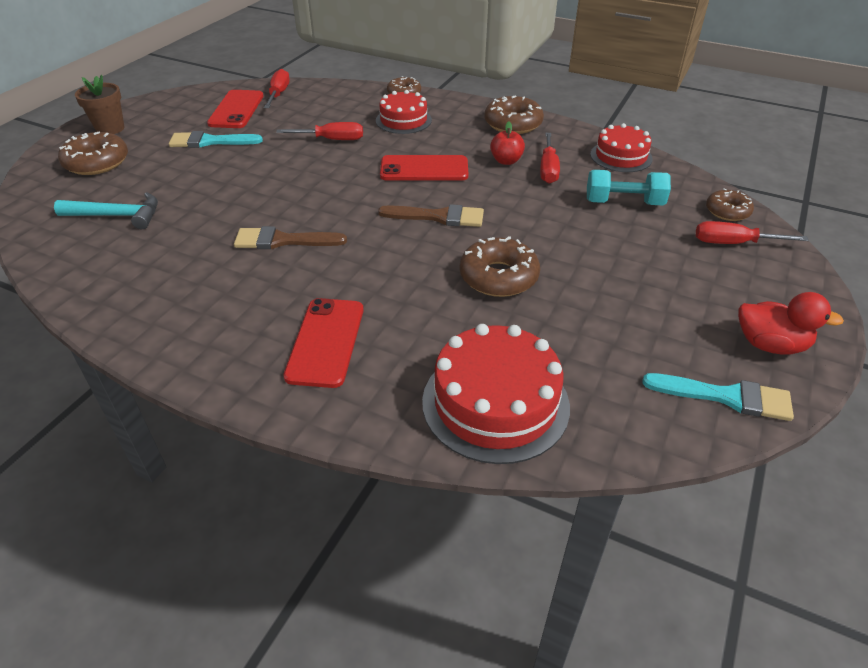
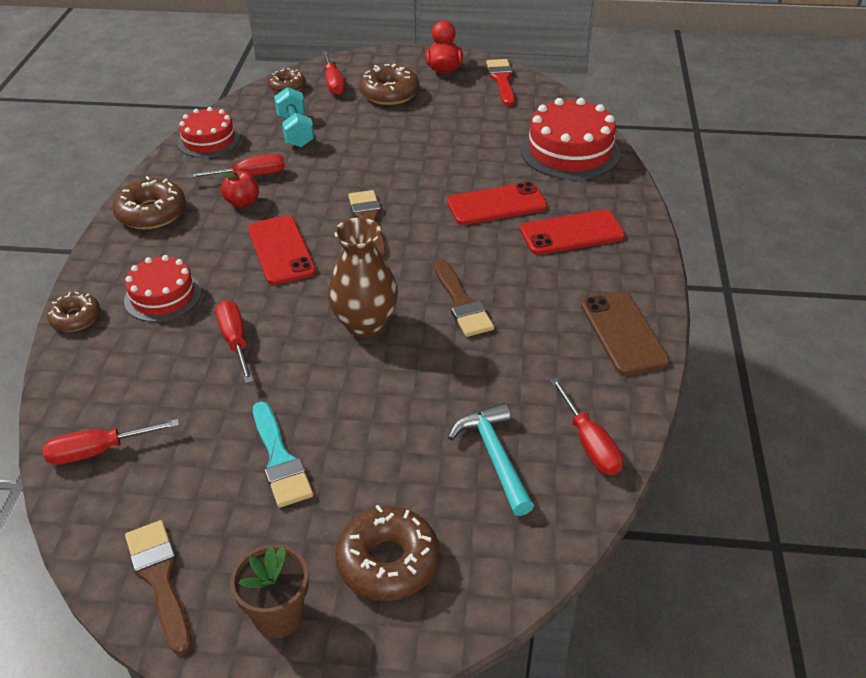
camera: 110 degrees left, 0 degrees up
(75, 260) = (589, 443): none -> red screwdriver
(156, 323) = (623, 333): none -> brown phone
(173, 103) = (160, 579): none -> brown brush
(236, 110) = (167, 478): red phone -> red phone (496, 204)
(301, 190) = (365, 324): none -> brown vase
(498, 277) = (439, 173): brown donut -> brown donut (389, 93)
(726, 397) = (502, 80): turquoise brush -> red brush

